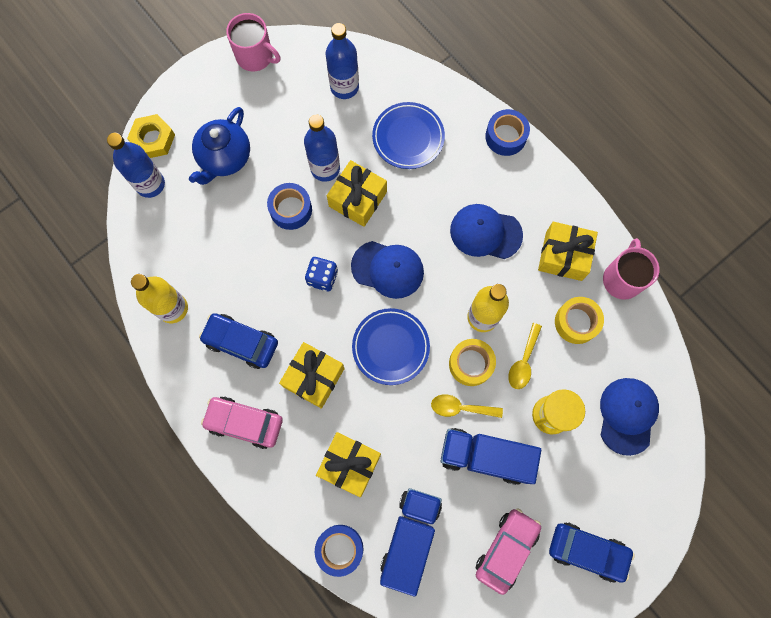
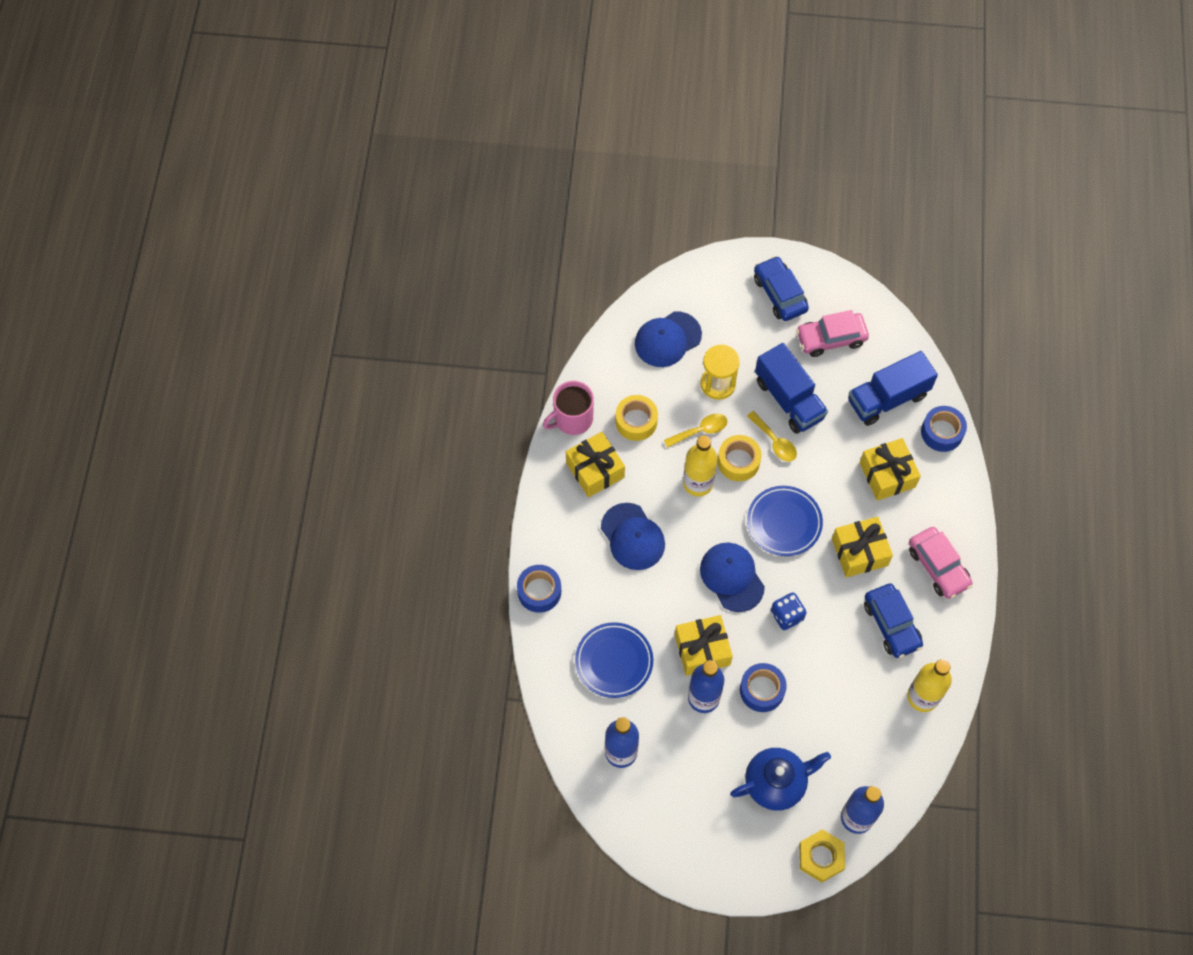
camera: 135 degrees left, 10 degrees down
(255, 56) = (667, 852): pink mug -> none

